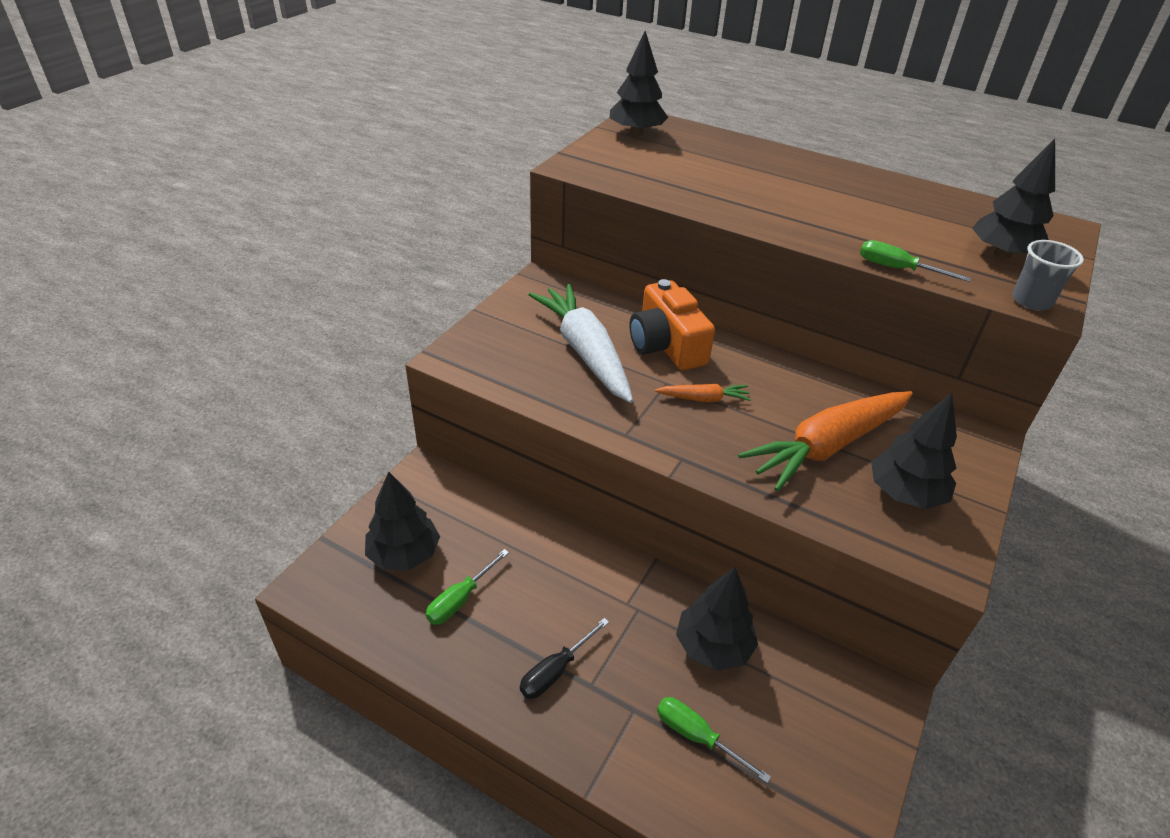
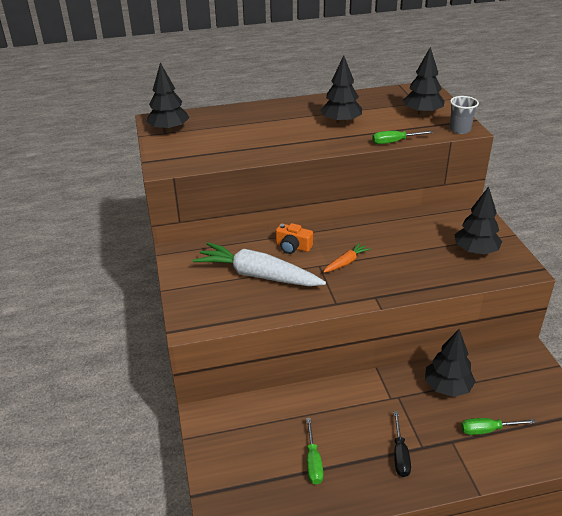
camera: 40 degrees left, 5 degrees down
(404, 554) = (253, 465): black tree -> black tree (341, 122)
(666, 345) = (293, 247): orange camera -> orange camera, size x0.59
(827, 446) = (423, 250): orange carrot -> none

